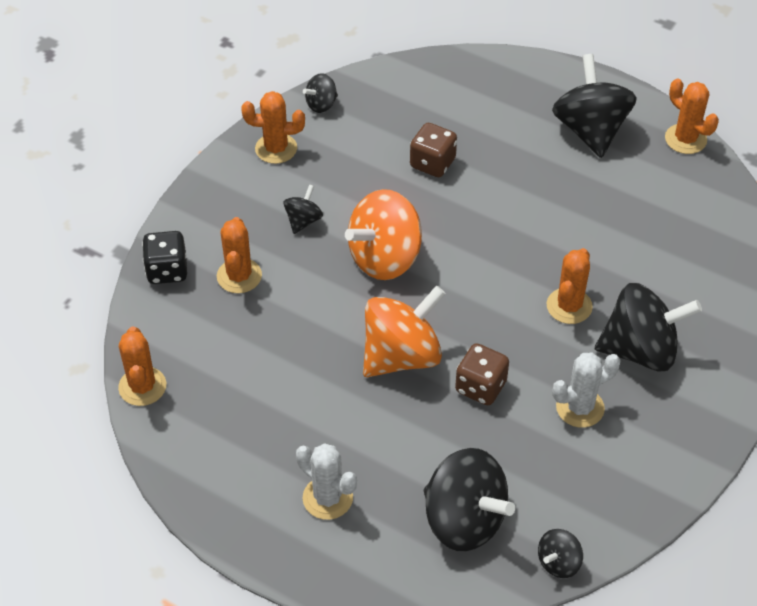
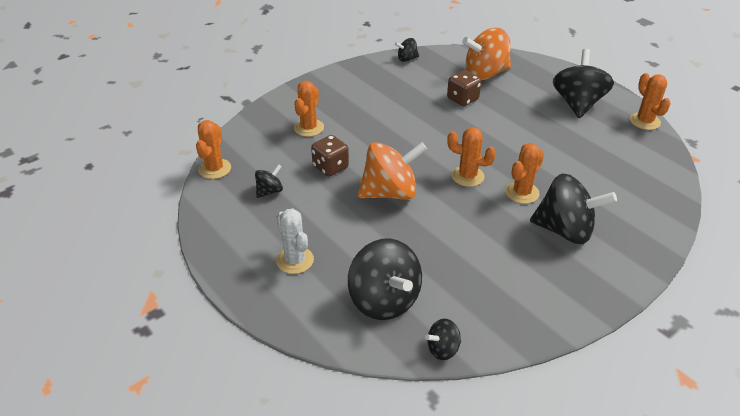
camera: 20 degrees right, 10 degrees down
(167, 270) = (267, 116): black dice -> none
(276, 149) = (367, 73): orange cactus -> orange cactus (467, 176)
(303, 220) = (364, 110): black spinning top -> black spinning top (269, 191)
(385, 258) = (406, 139): orange spinning top -> orange spinning top (485, 74)
(480, 387) = (436, 223): brown dice -> brown dice (330, 167)
(580, 408) = (504, 254): white cactus -> none

